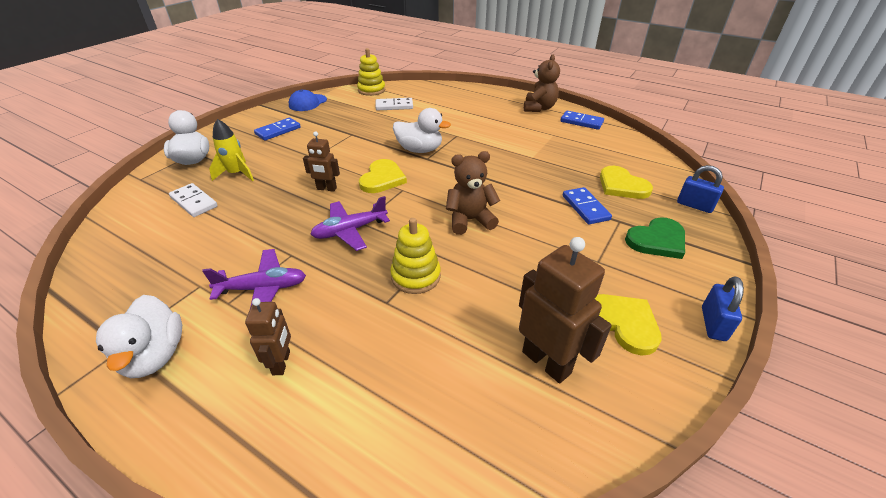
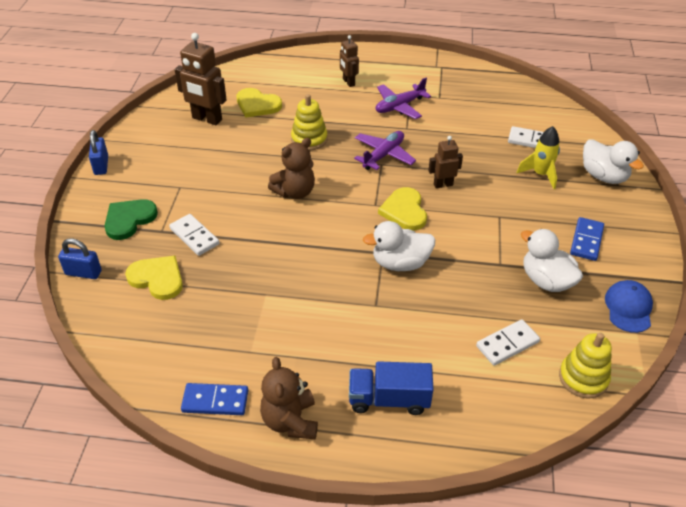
camera: 155 degrees right, 5 degrees up
(155, 355) = (415, 68): white duck -> white duck (546, 280)
(479, 104) = (389, 399): none -> blue truck
(585, 207) = (194, 236): blue domino -> white domino
(623, 323) = (161, 150): yellow heart -> yellow heart (257, 105)

